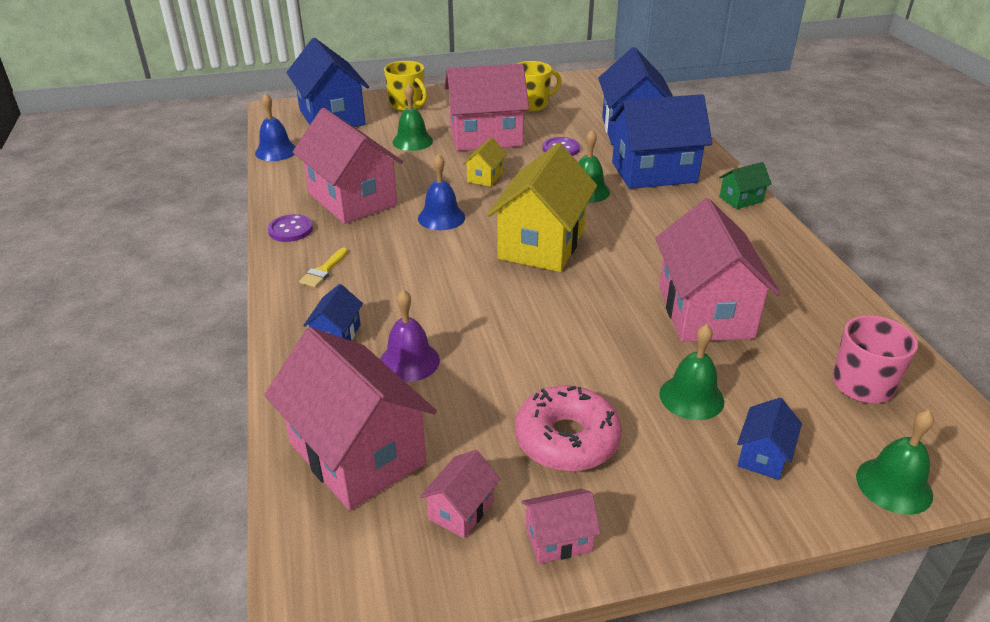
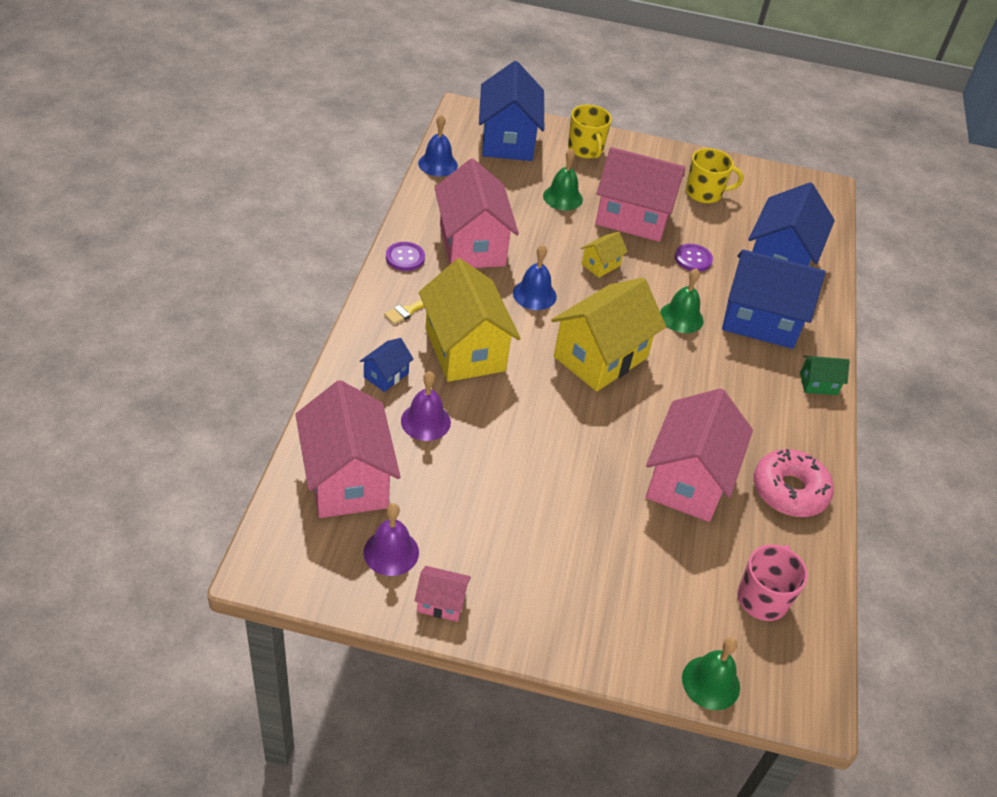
camera: 20 degrees right, 10 degrees up
(406, 283) = (465, 349): none -> yellow house
(461, 510) = (391, 552): pink house -> purple bell
(566, 439) = (497, 536): pink donut -> pink donut (789, 490)
(691, 397) = (616, 546): green bell -> none
(763, 455) = (632, 615): blue house -> none

